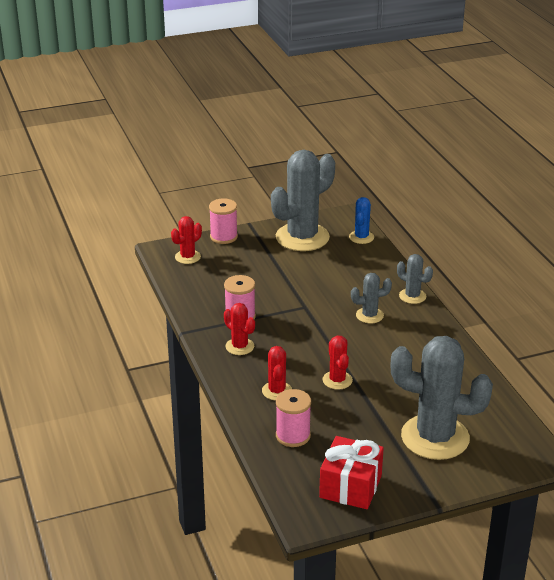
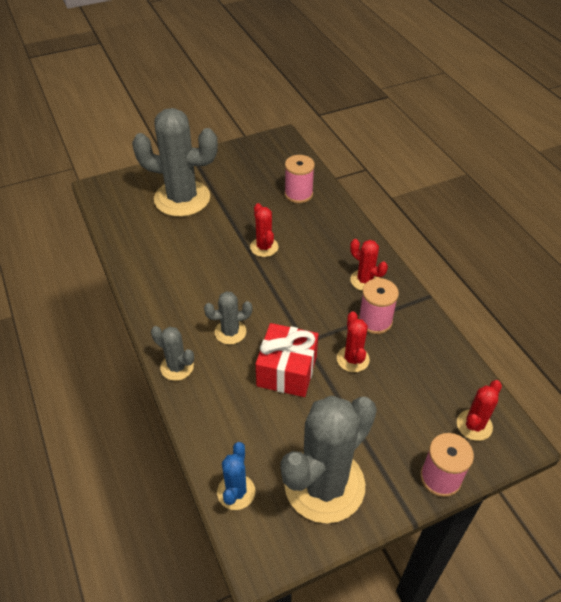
camera: 175 degrees right, 15 degrees up
(277, 391) = (318, 233): red cactus -> red cactus (353, 359)
(350, 486) = (251, 160): red gift -> red gift (287, 371)

